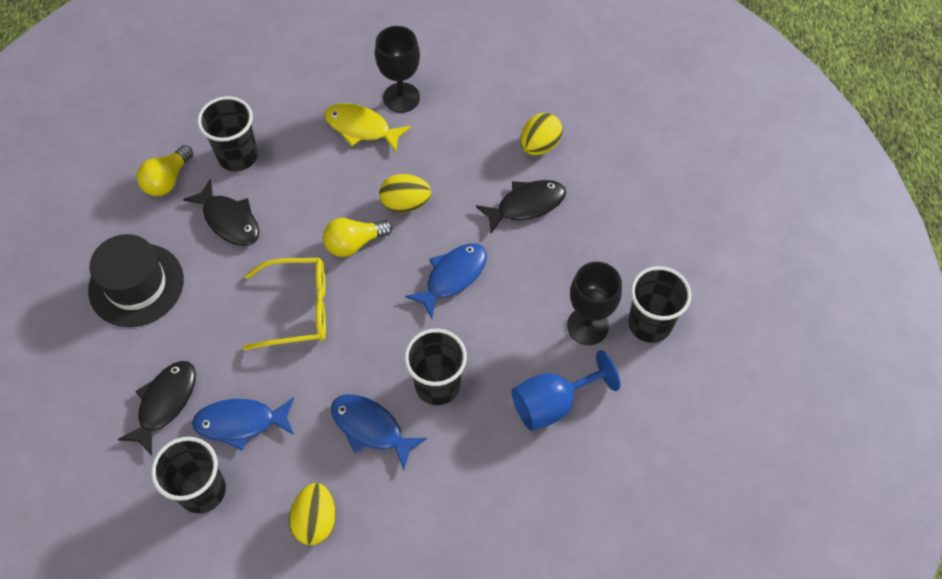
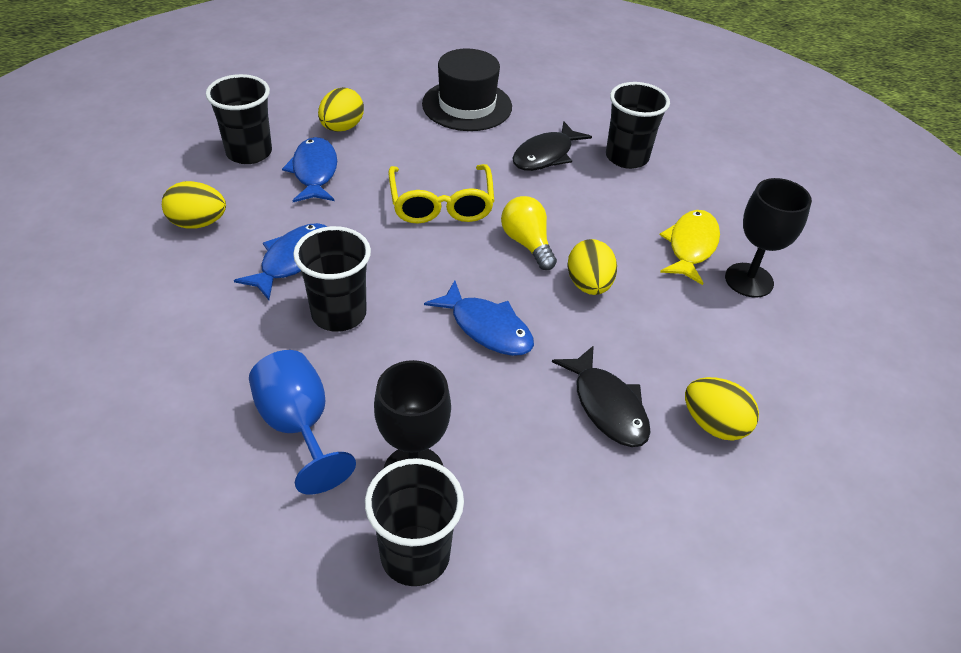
camera: 85 degrees right, 15 degrees down
(165, 403) = (342, 128): black fish -> yellow egg
(167, 180) = (587, 116): yellow light bulb -> none

